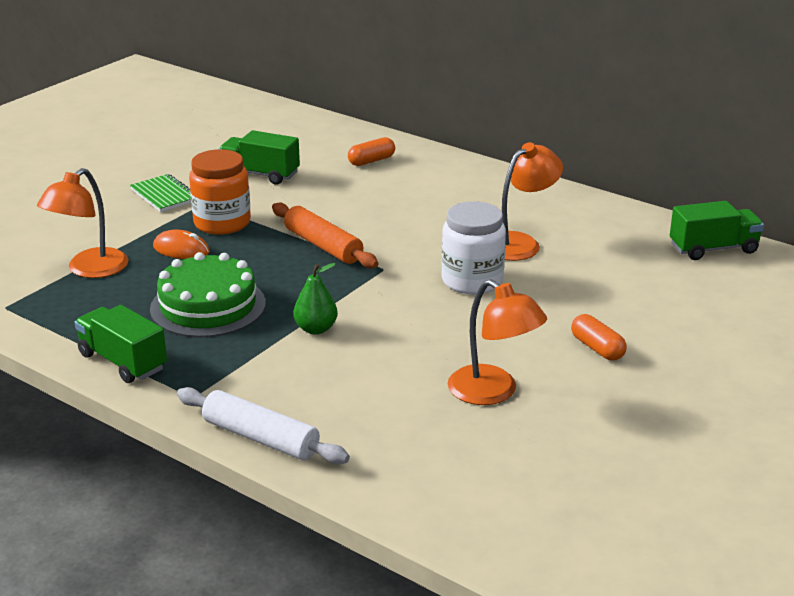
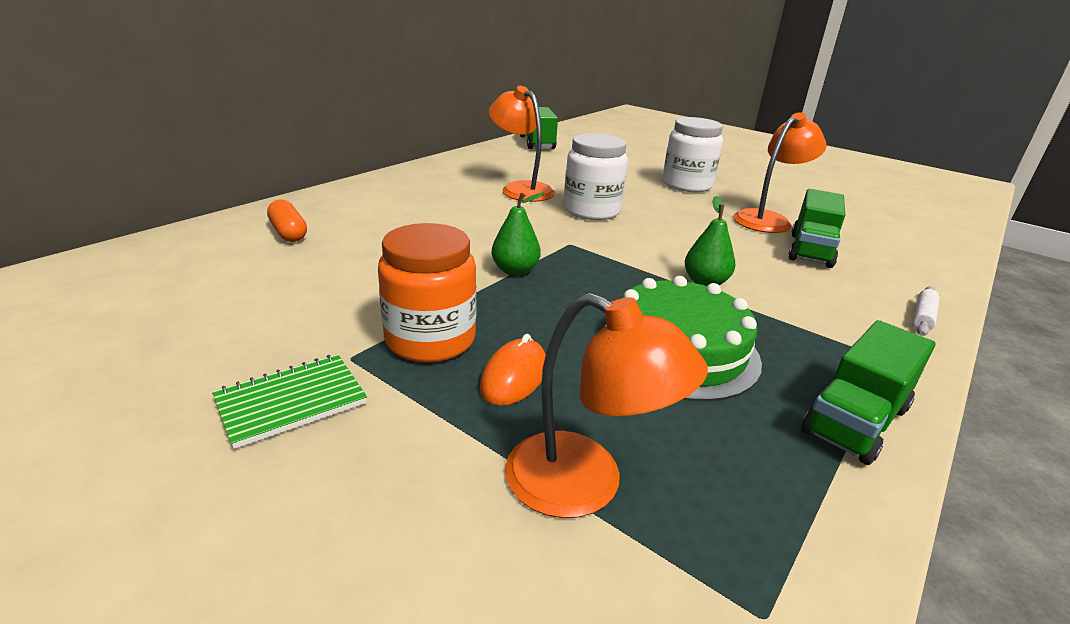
camera: 90 degrees left, 0 degrees up
(260, 174) = (270, 306): green truck -> green truck (810, 250)
(261, 438) = (923, 317): white rolling pin -> white rolling pin, size x0.52
(323, 246) = (515, 271): orange rolling pin -> green pear
(597, 348) = (687, 185): orange capsule -> white jar

